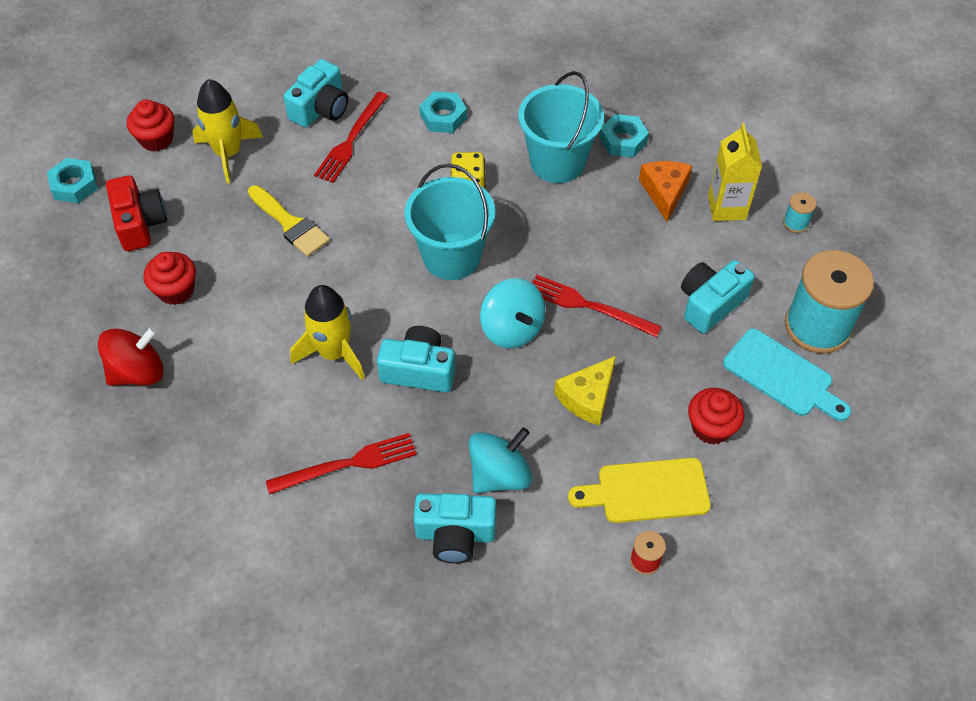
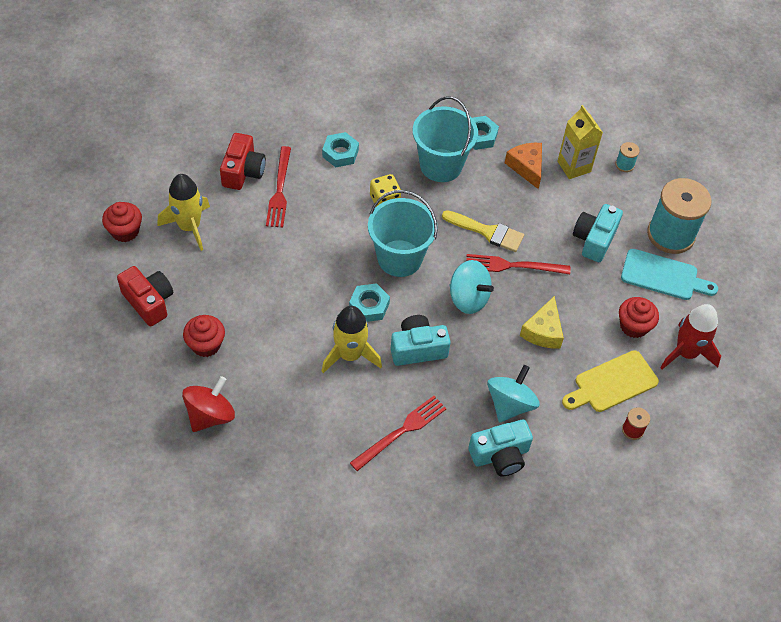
camera: 25 degrees left, 0 degrees up
(74, 185) = (78, 286): turquoise nut -> turquoise nut (369, 306)
(290, 224) = (267, 268): yellow brush -> yellow brush (487, 232)
(320, 108) = (243, 171): turquoise camera -> red camera
(766, 484) = (686, 353): none -> red rocket

